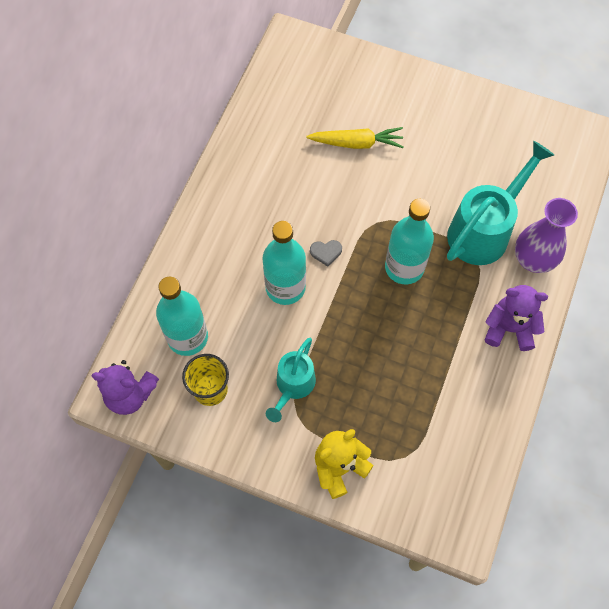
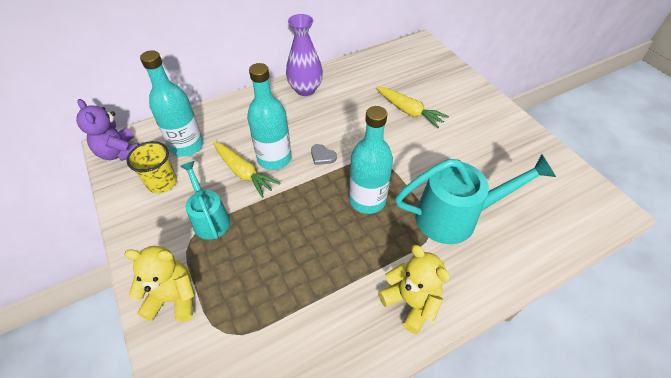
camera: 40 degrees right, 15 degrees down
(274, 323) = (244, 173): none -> yellow carrot
(293, 386) = (210, 218): turquoise watering can -> turquoise watering can turned 90 degrees clockwise
(509, 328) = (410, 302): purple teddy bear -> yellow teddy bear
(533, 260) = (481, 265): purple vase -> purple vase (305, 89)

